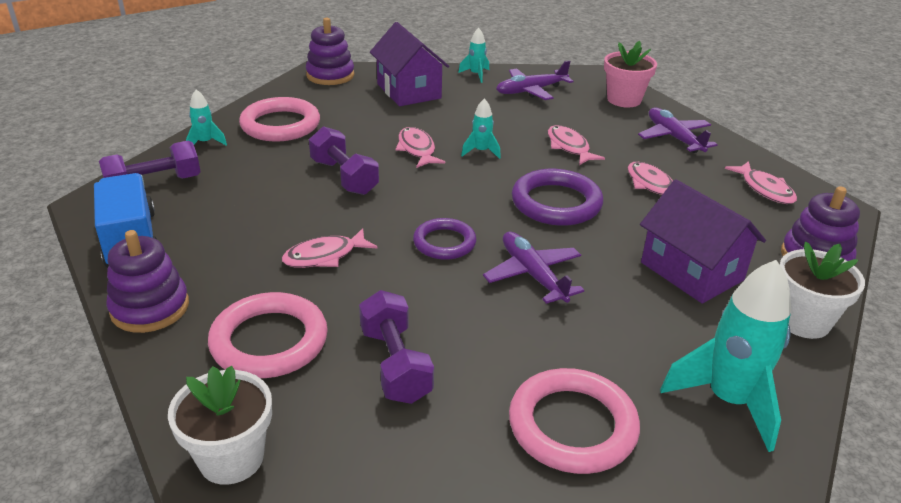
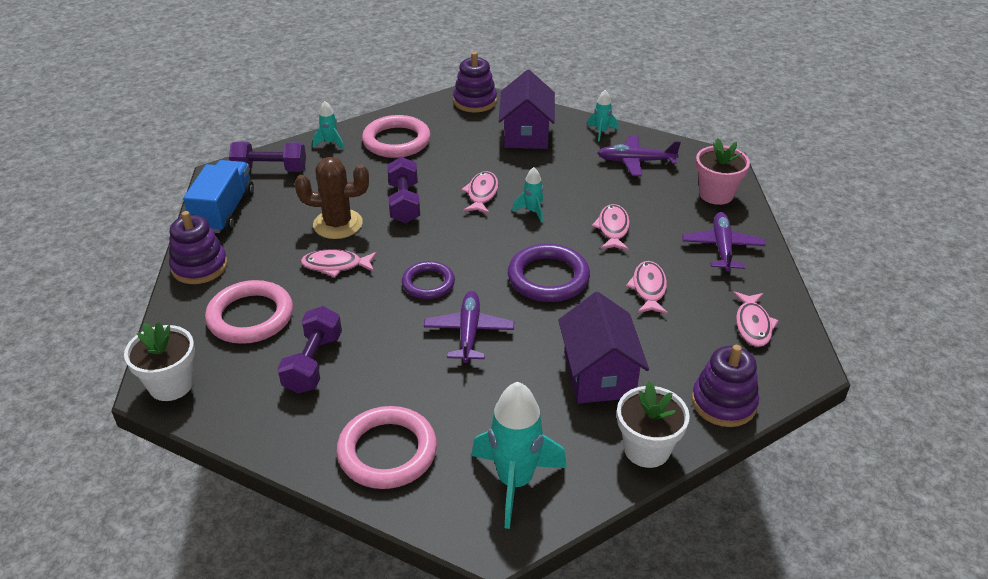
camera: 30 degrees right, 5 degrees up
(288, 216) = (338, 224): none -> brown cactus

